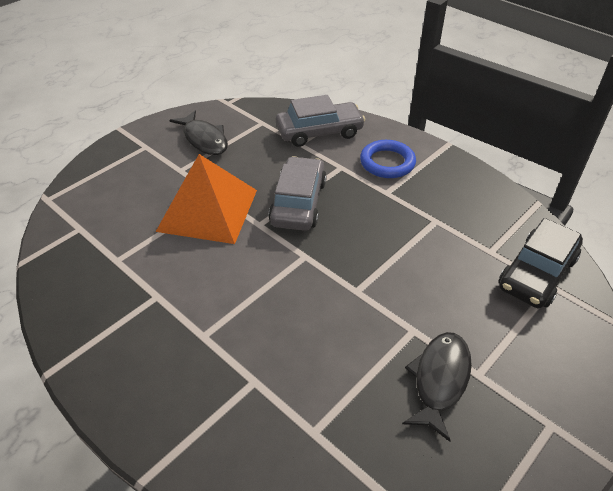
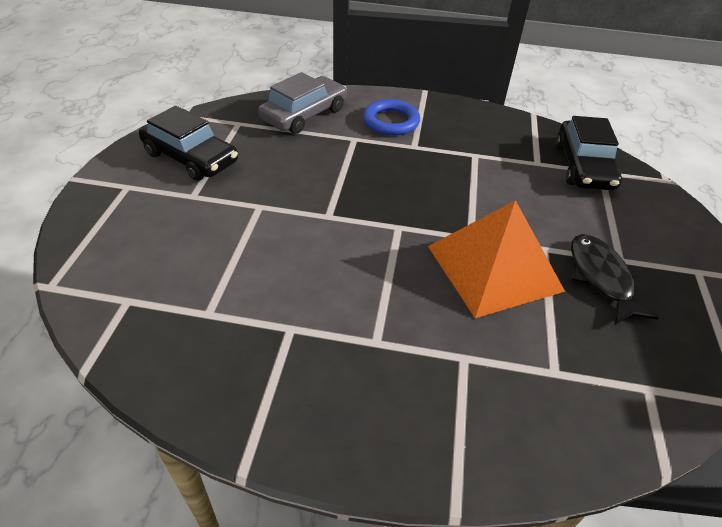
camera: 35 degrees left, 0 degrees up
(204, 139) = (190, 158): black fish -> black car
(207, 210) = (262, 223): orange pyramid -> orange pyramid (493, 268)
(298, 202) = (346, 183): grey car -> none

